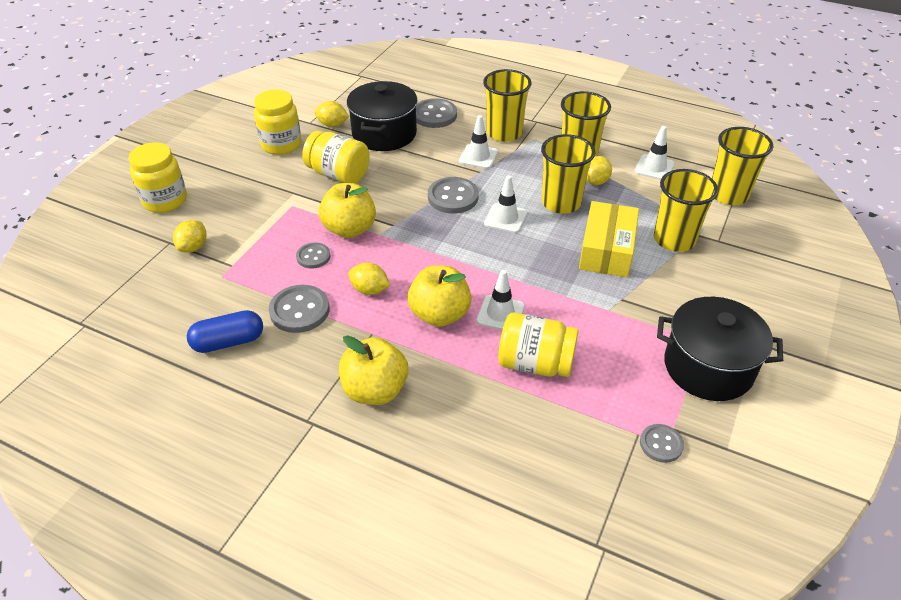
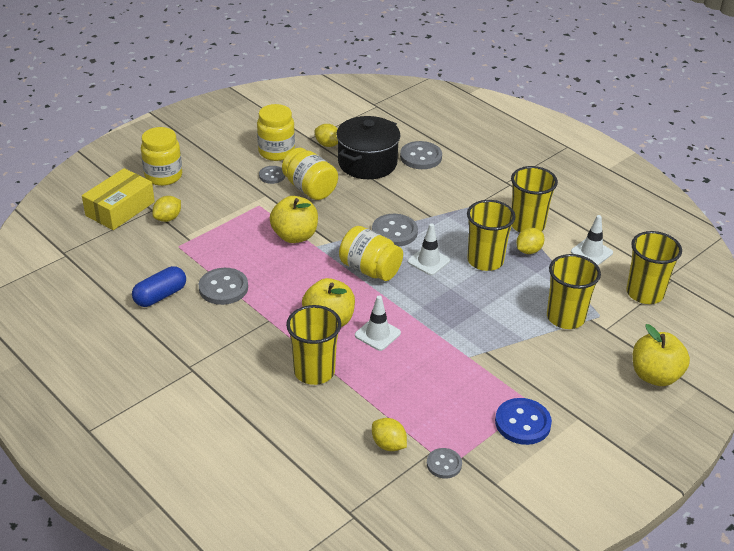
camera: 20 degrees right, 5 degrees down
(228, 342) = (160, 296): blue capsule -> blue capsule turned 45 degrees counterclockwise
(313, 257) = (255, 250): grey button -> grey button (272, 176)
(370, 290) = (285, 287): yellow lemon -> yellow lemon (388, 445)
(375, 390) = (249, 361): yellow apple -> yellow apple (655, 376)
(478, 157) = (437, 203): white traffic cone -> none
(504, 133) = (473, 188): yellow cup -> yellow cup (314, 371)
(535, 363) = (382, 378): yellow jar -> yellow jar (370, 269)
(607, 250) = (499, 310): yellow box -> yellow box (120, 209)
(708, 367) = (522, 423): black pot -> blue button

